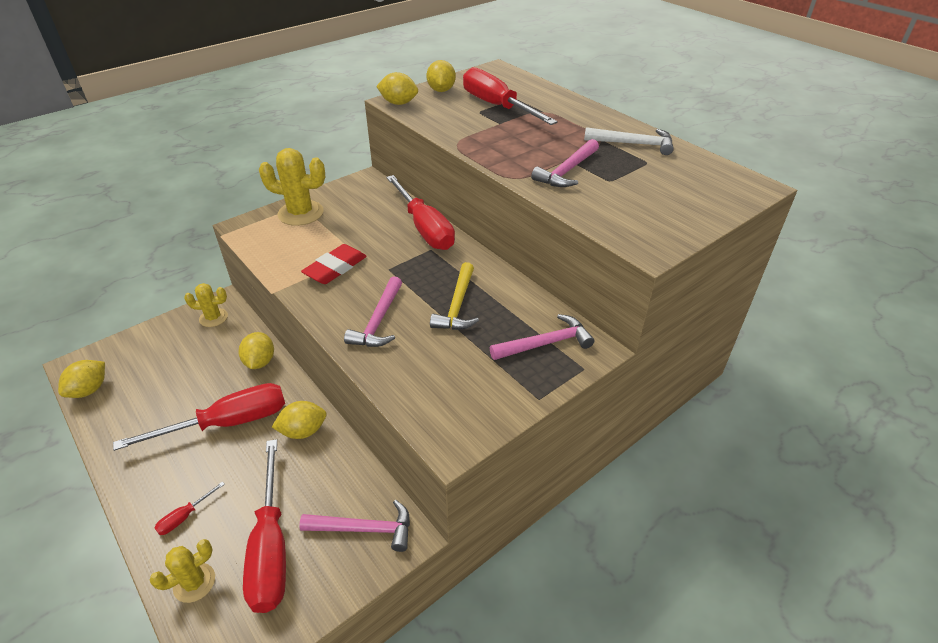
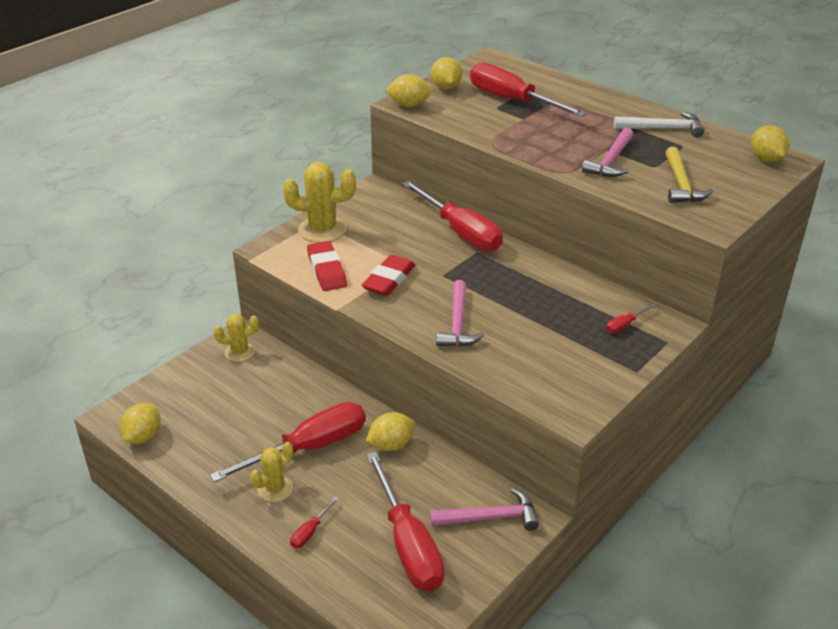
camera: 10 degrees left, 5 degrees down
(194, 583) = (349, 581): yellow cactus -> yellow cactus (275, 489)
(260, 362) = (313, 388): yellow lemon -> yellow lemon (766, 159)
(284, 252) = (327, 270): none -> red eraser
(457, 305) = (527, 301): yellow hammer -> yellow hammer (681, 184)
(546, 343) = (625, 325): pink hammer -> red screwdriver

